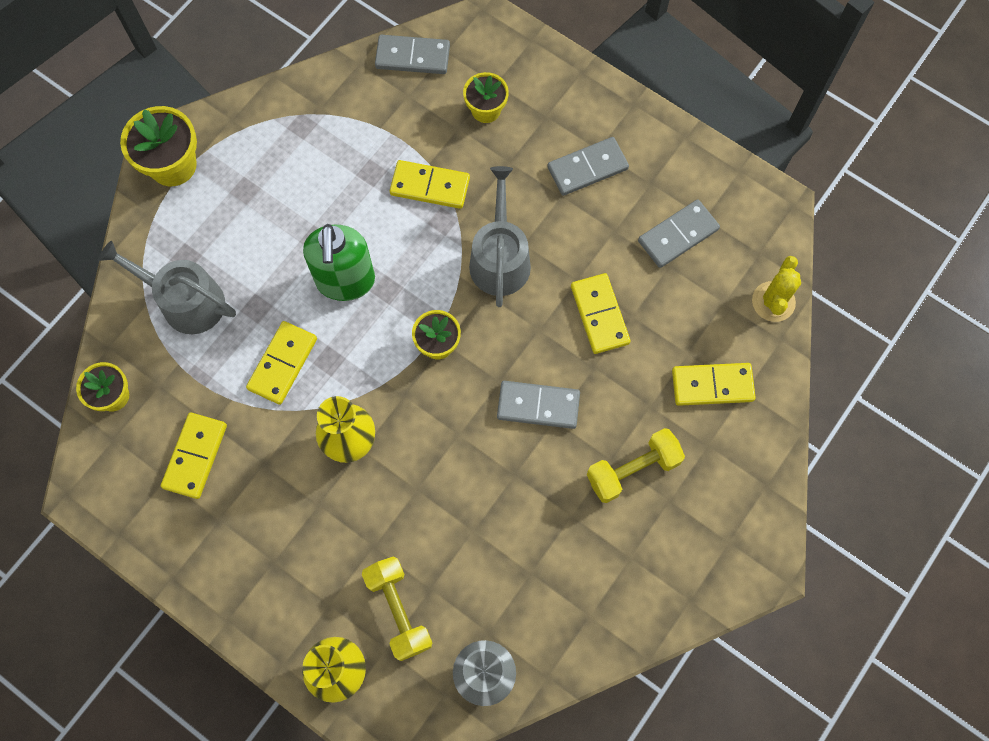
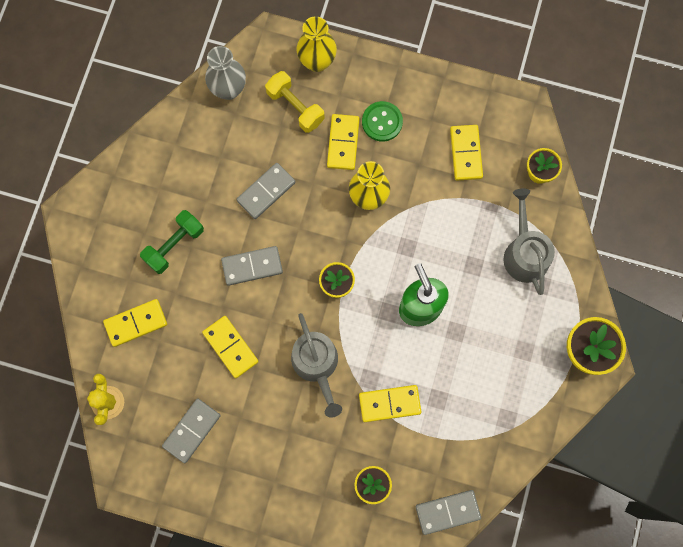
camera: 160 degrees right, 5 degrees up
(185, 301) = (524, 253): grey watering can -> grey watering can turned 105 degrees counterclockwise
(282, 364) = (437, 233): yellow domino -> yellow domino (343, 143)
(287, 543) = (382, 122): none -> green button
(587, 168) = (277, 462): grey domino -> grey domino (266, 192)
(632, 470) = (174, 245): yellow dumbbell -> green dumbbell

